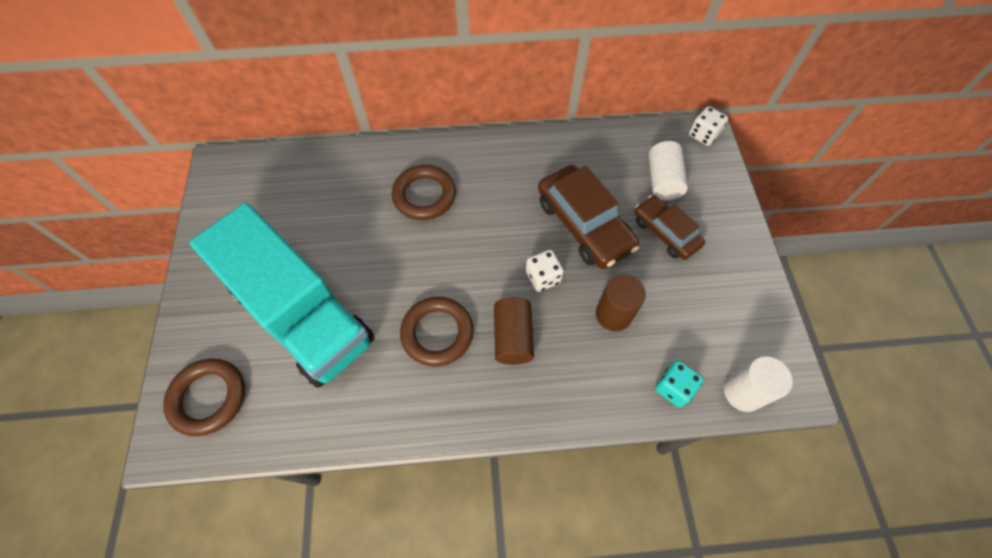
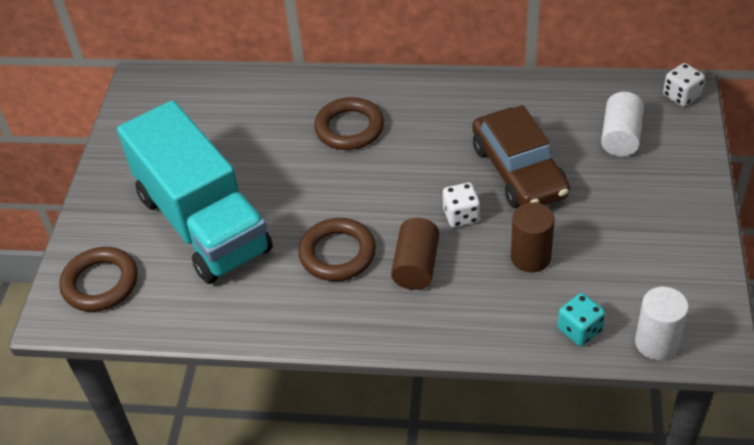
camera: 15 degrees right, 15 degrees down
(665, 232) = (610, 187): brown car -> none

